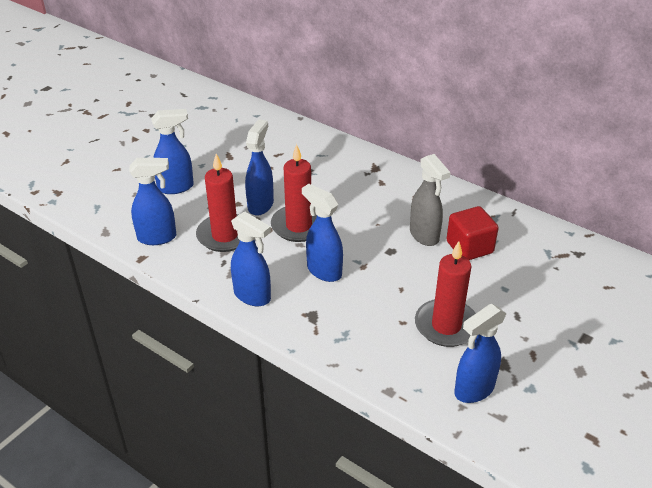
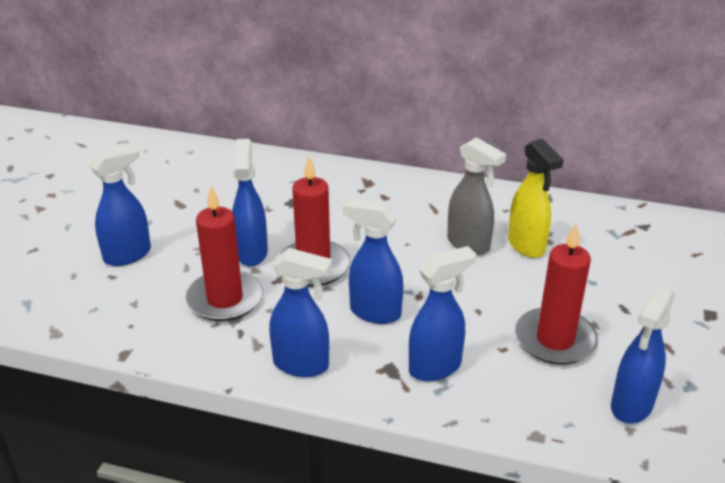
camera: 20 degrees left, 5 degrees down
(157, 237) = (134, 323): blue spray bottle -> blue spray bottle (435, 367)
(469, 247) = (526, 246): red cube -> yellow spray bottle

